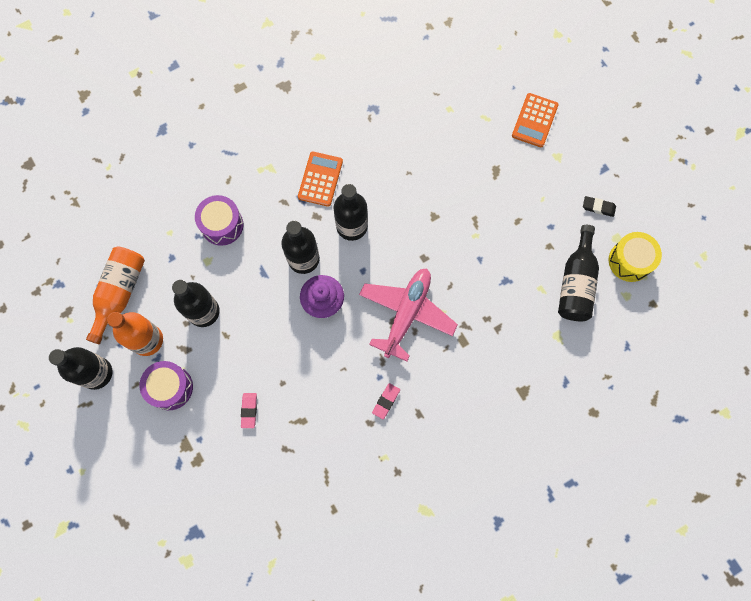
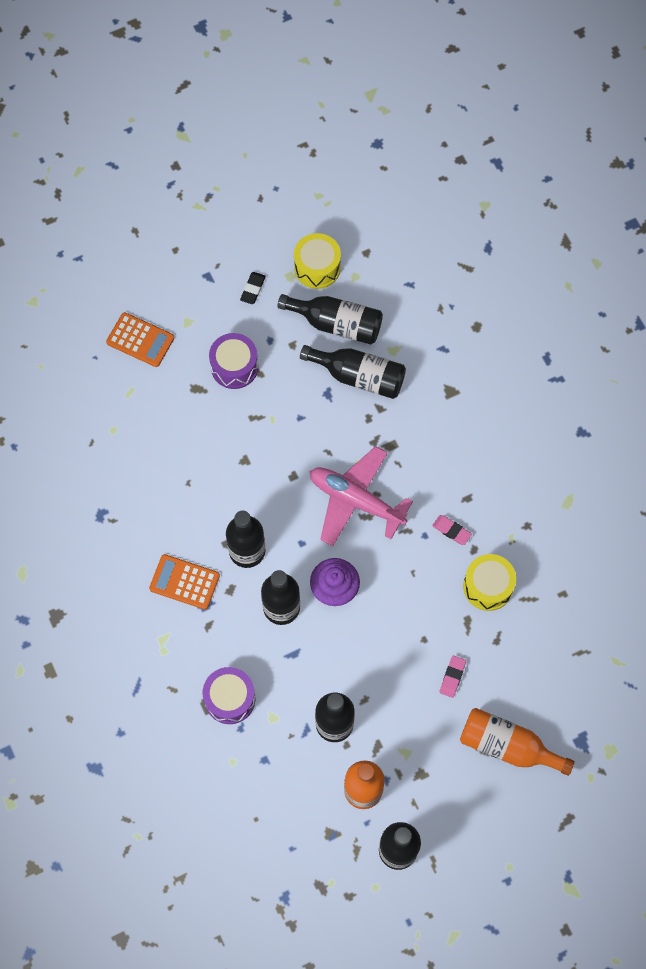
camera: 85 degrees left, 5 degrees down
(120, 293) = (303, 822): orange bottle -> orange bottle (508, 746)
(170, 387) = (420, 764): purple drum -> purple drum (234, 367)
(249, 410) = (452, 677): pink eraser -> pink eraser turned 75 degrees counterclockwise
(335, 438) = (488, 586): none -> yellow drum
(527, 307) = (359, 376): none -> black bottle

